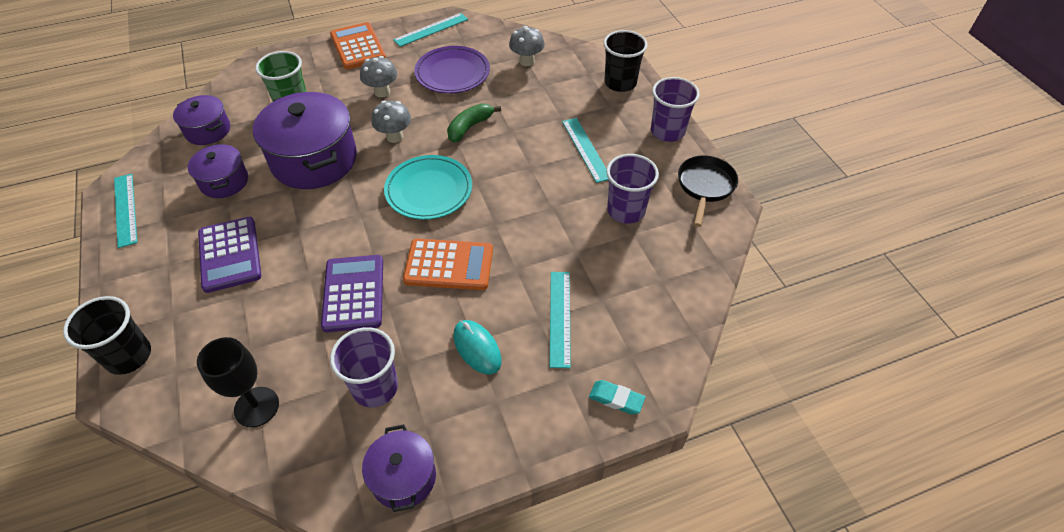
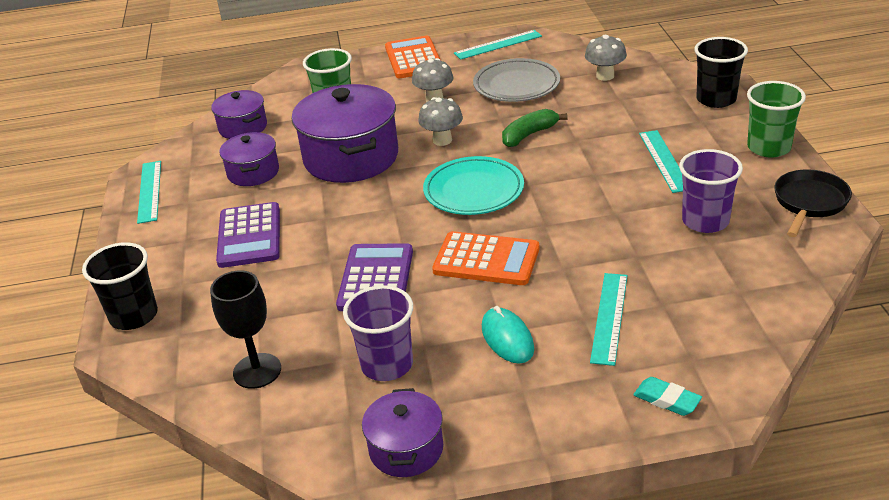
camera: 15 degrees right, 15 degrees down
(452, 73) = (516, 85): purple plate -> grey plate
(667, 131) = (768, 148): purple cup -> green cup

